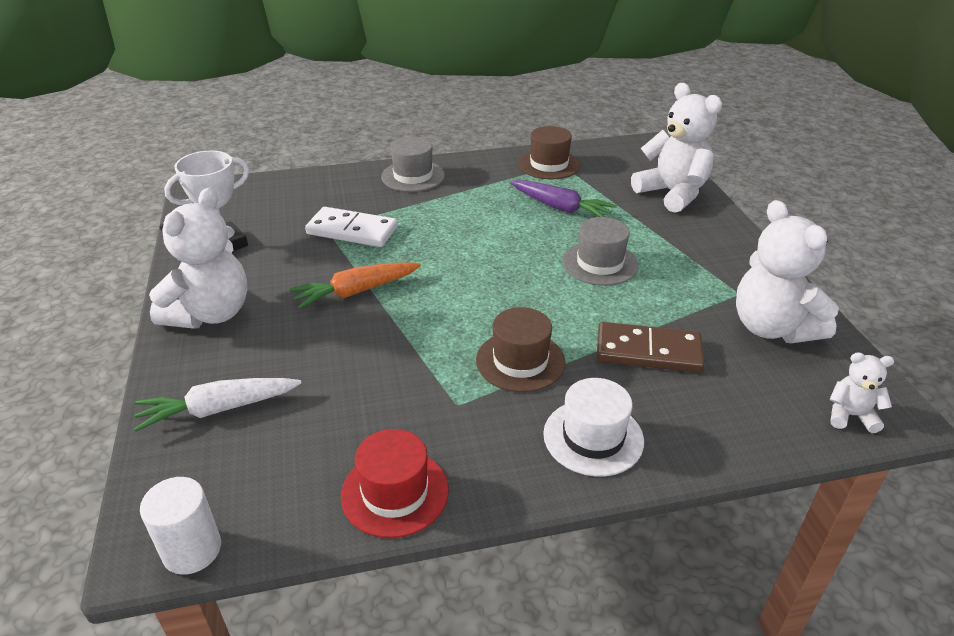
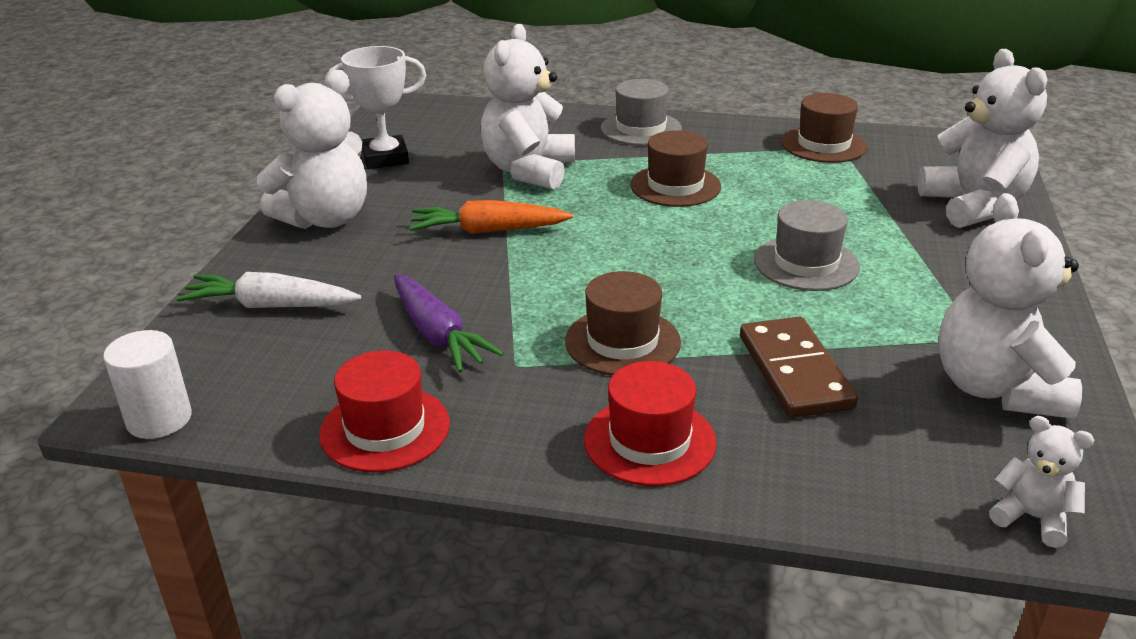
camera: 25 degrees right, 5 degrees down
(352, 231) = (529, 171): white domino -> white teddy bear
(470, 220) = (675, 186): none -> brown hat
(560, 207) = (801, 193): purple carrot -> purple carrot (437, 334)
(593, 437) = (649, 441): white hat -> red hat
(648, 351) = (794, 372): brown domino -> brown domino turned 45 degrees clockwise

